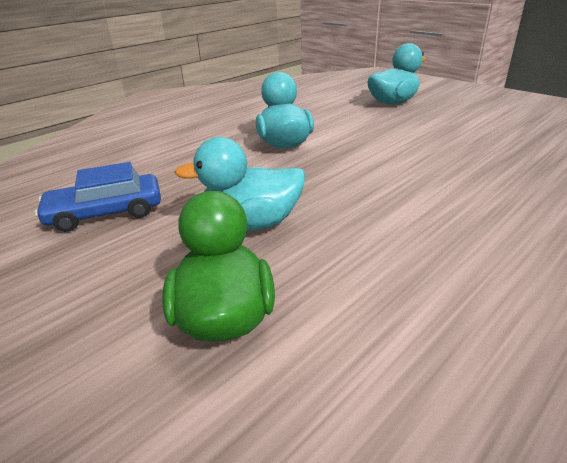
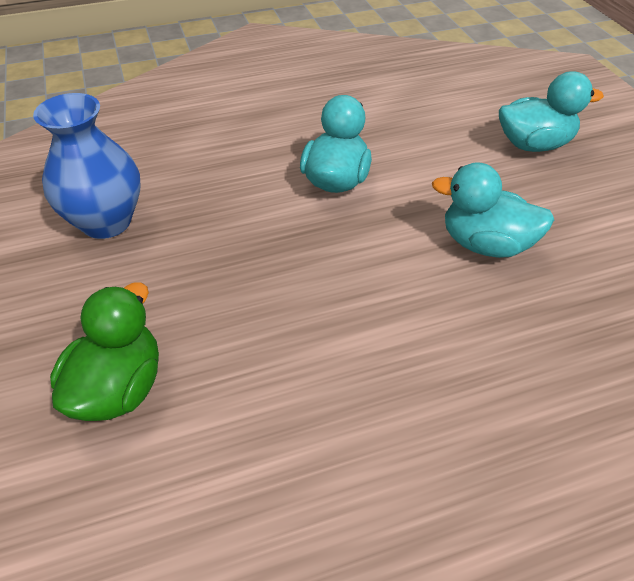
camera: 25 degrees right, 15 degrees up
(106, 213) = (106, 222): blue car -> blue vase
(251, 223) = (215, 290): turquoise duck -> turquoise duck (485, 244)

